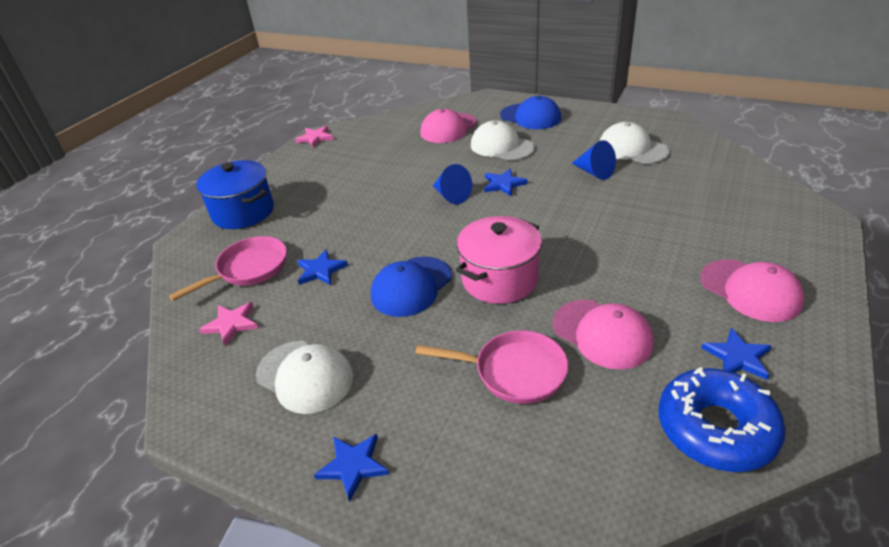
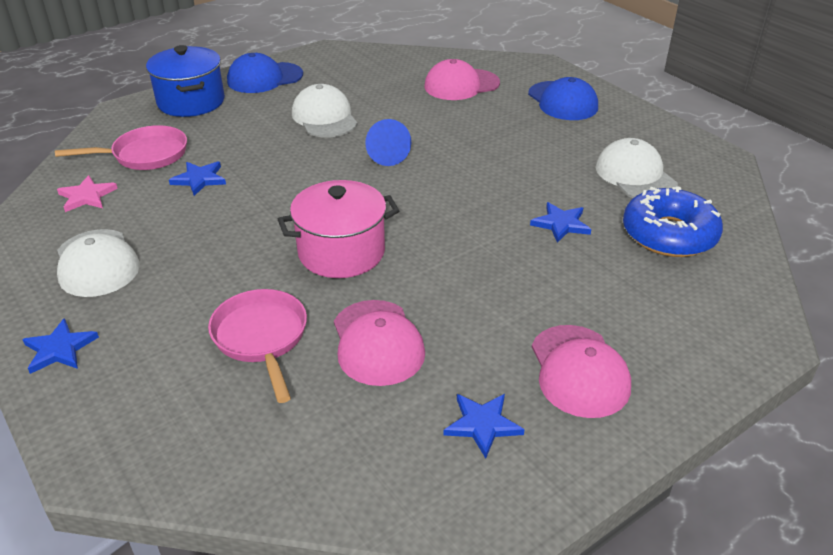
camera: 25 degrees right, 0 degrees up
(315, 138) = (323, 52): pink star -> none
(411, 286) = (258, 225): blue cap -> blue cap (264, 78)
(502, 146) = (494, 123): white cap -> white cap (324, 117)
(503, 184) = (451, 162): blue star -> blue star (561, 224)
(514, 372) = (261, 338): pink pan -> pink pan turned 150 degrees counterclockwise
(594, 172) = (560, 185): blue cone -> none
(715, 428) = (380, 473): blue donut -> blue donut (669, 234)

